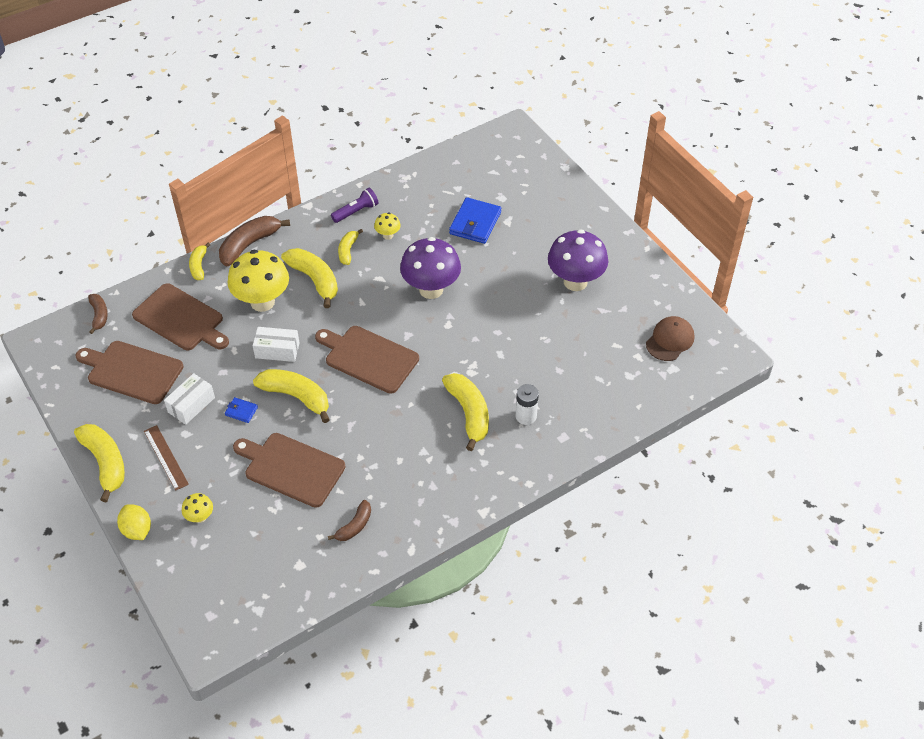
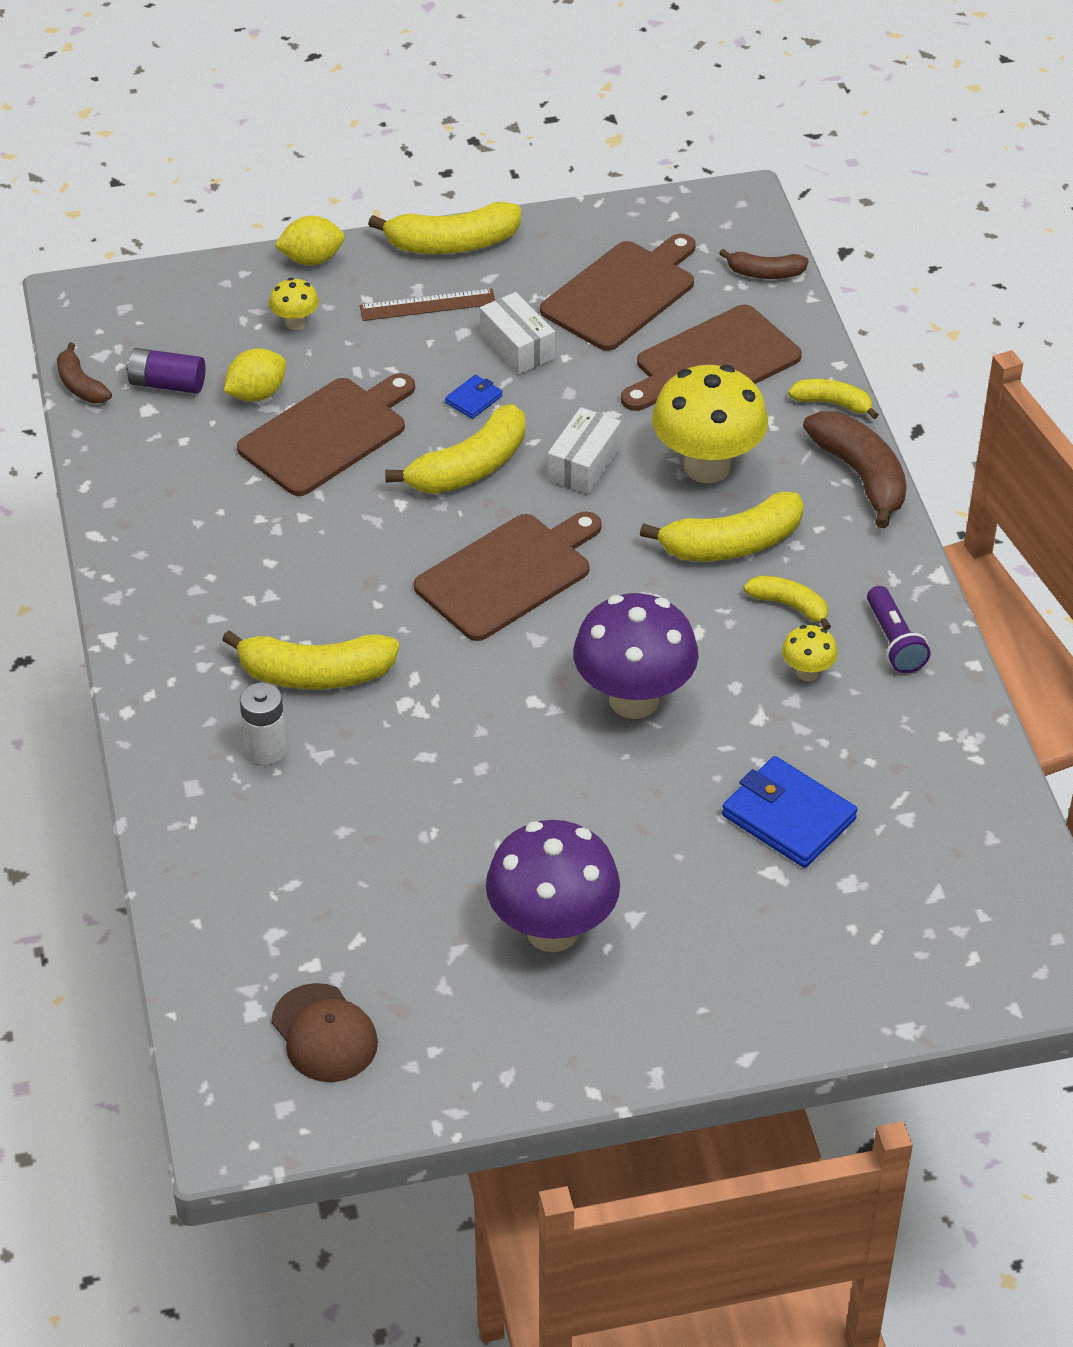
camera: 110 degrees right, 5 degrees down
(268, 514) = (256, 394): none -> yellow lemon
(274, 563) = (167, 384): none -> purple battery
(354, 526) = (177, 482): brown banana -> brown banana (81, 385)

